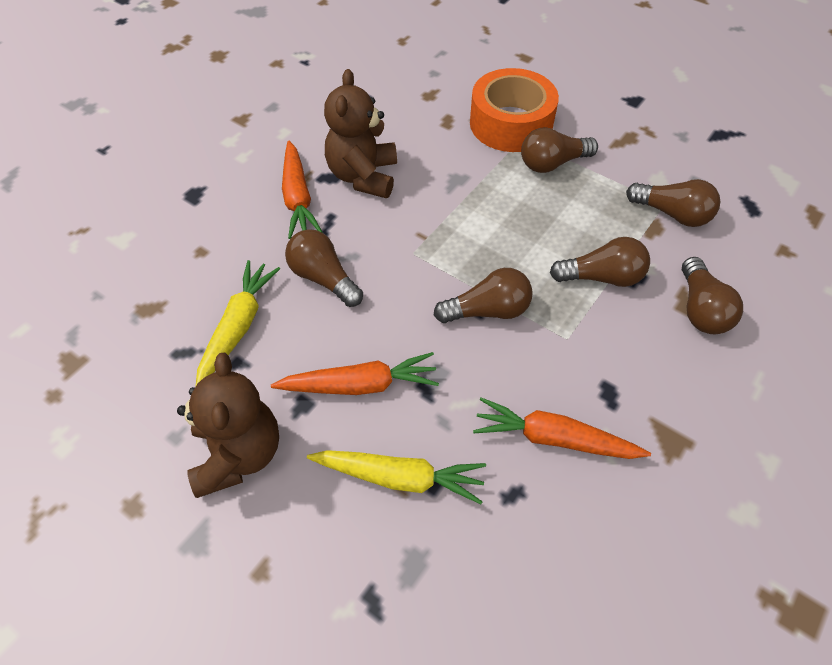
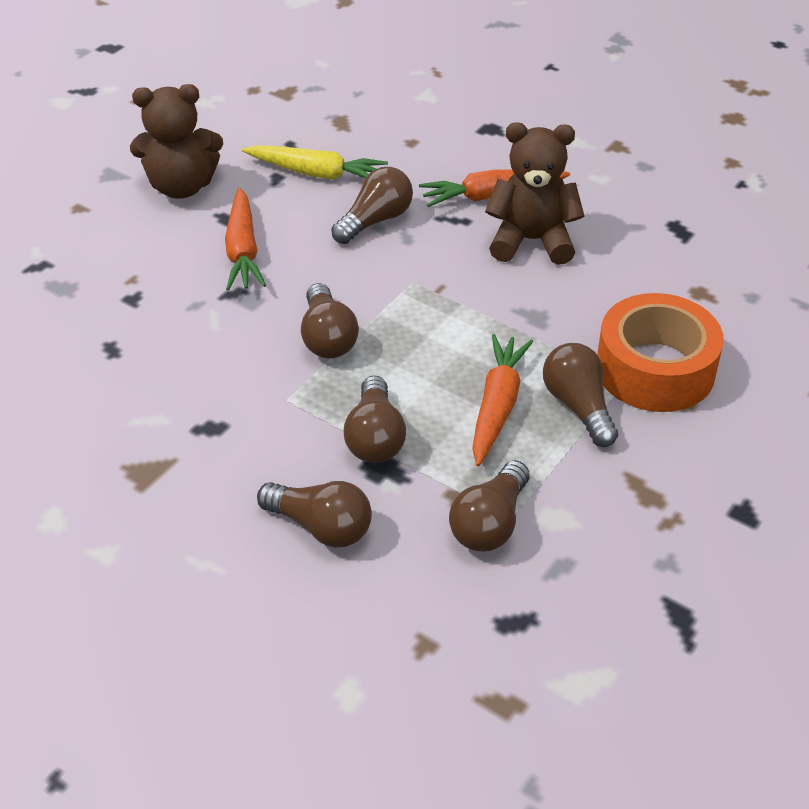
camera: 90 degrees right, 10 degrees down
(399, 478) = (142, 277): yellow carrot -> none
(554, 439) = (163, 380): orange carrot -> orange carrot (497, 406)
(701, 309) = (321, 527): brown light bulb -> brown light bulb turned 150 degrees counterclockwise

